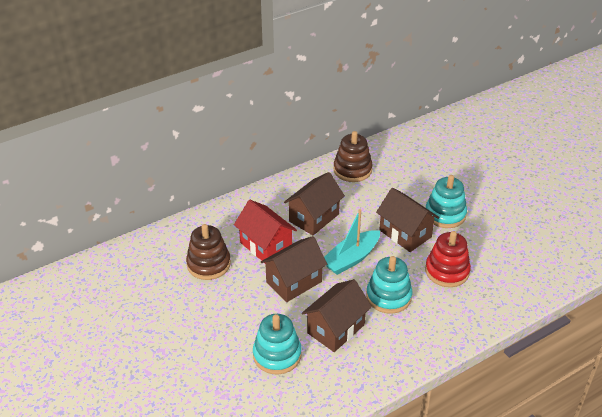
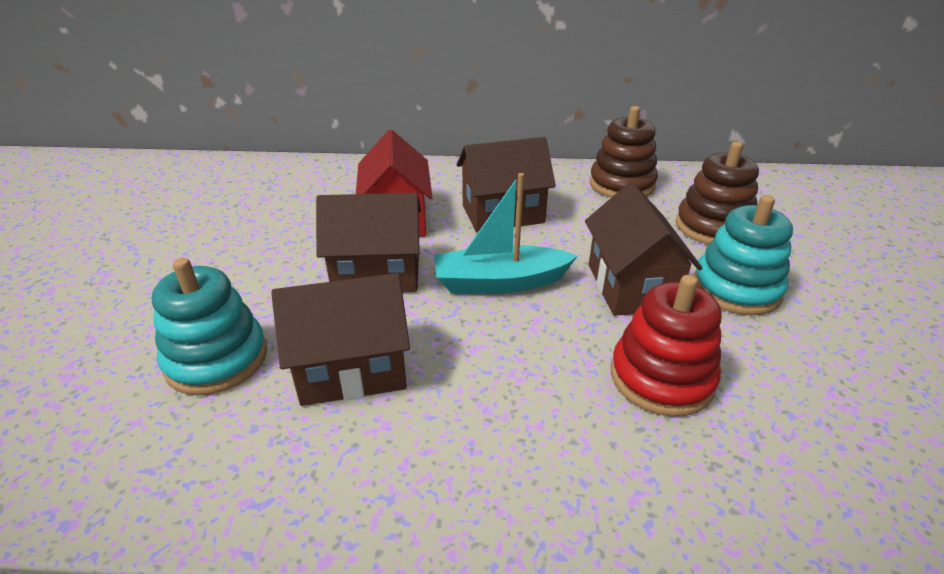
camera: 35 degrees right, 5 degrees down
(208, 264) = (302, 210): brown stacking toy -> brown stacking toy (712, 227)
(388, 296) = (501, 365): turquoise stacking toy -> none

